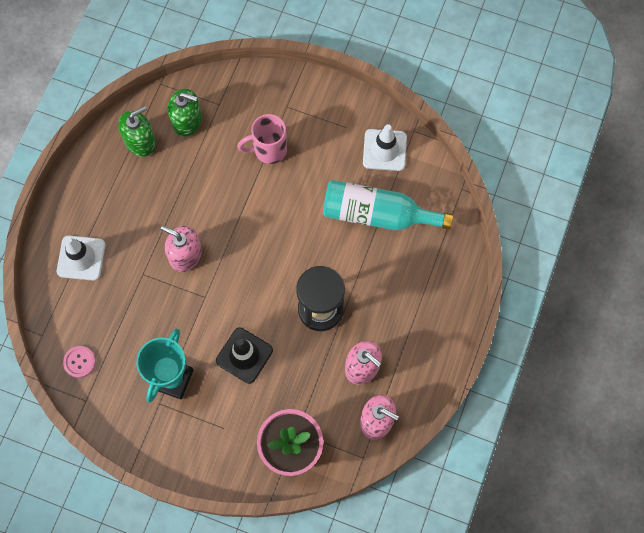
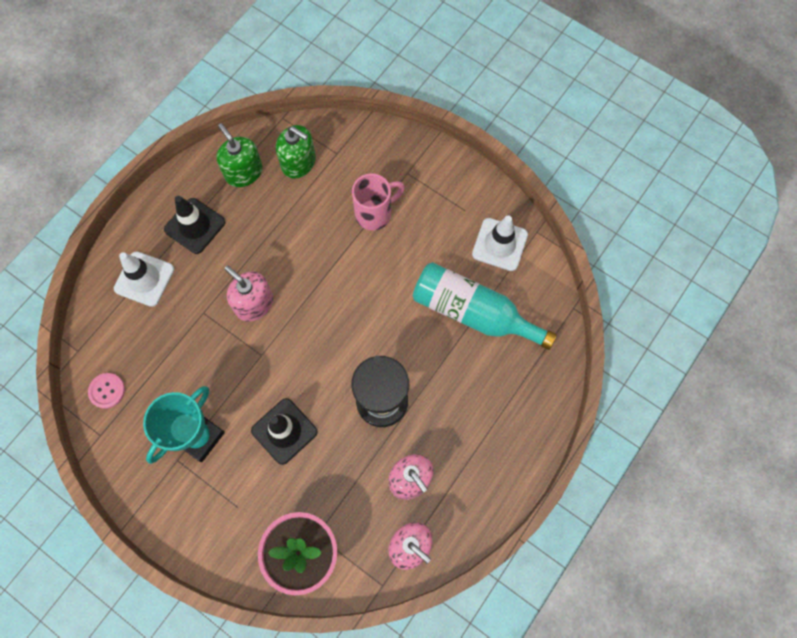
camera: 15 degrees right, 0 degrees up
(111, 200) = (195, 226): none -> black traffic cone
(140, 141) = (243, 172): green soap dispenser -> green soap dispenser turned 105 degrees counterclockwise
(268, 150) = (375, 213): pink mug -> pink mug turned 150 degrees clockwise

